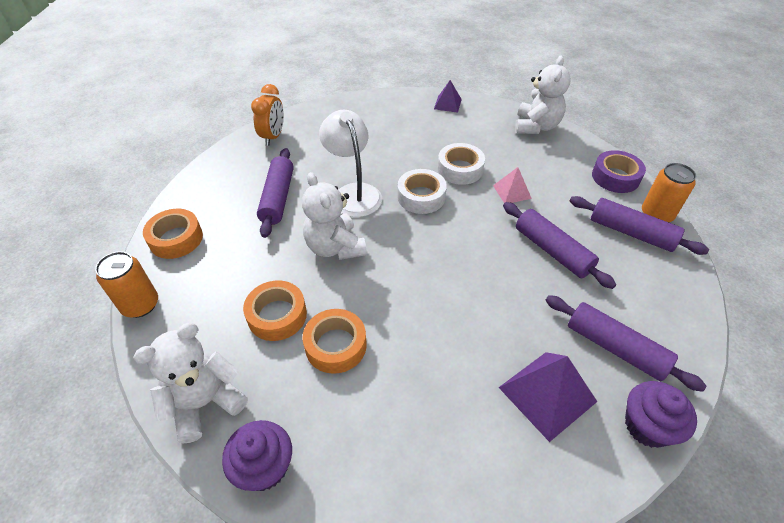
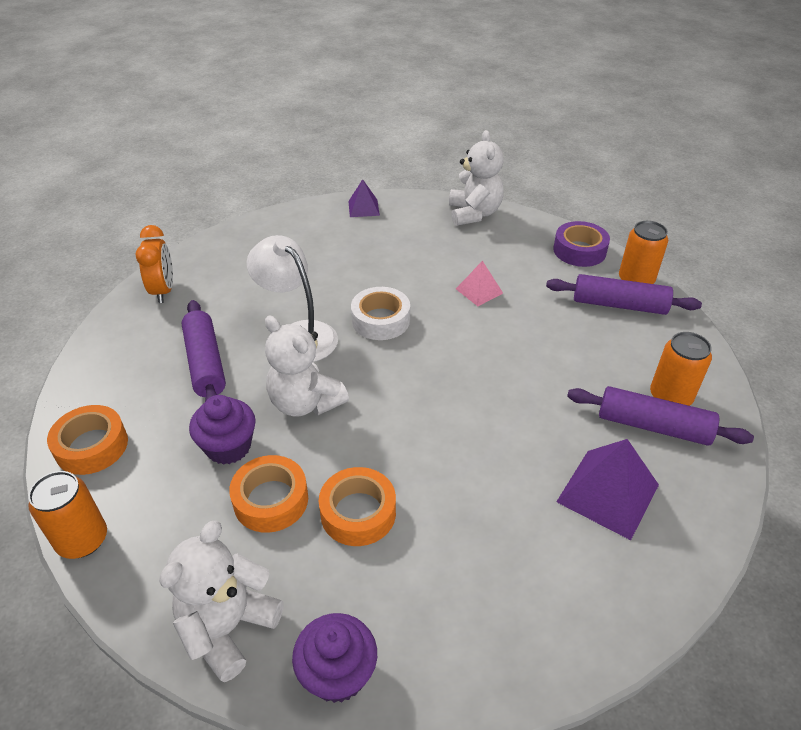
camera: 20 degrees left, 5 degrees down
(460, 169) = (411, 279): white tape -> none
(552, 251) = (549, 344): purple rolling pin -> none
(643, 326) = (670, 397): none -> orange can
(647, 426) = (714, 493): purple cupcake -> purple cupcake (228, 447)

